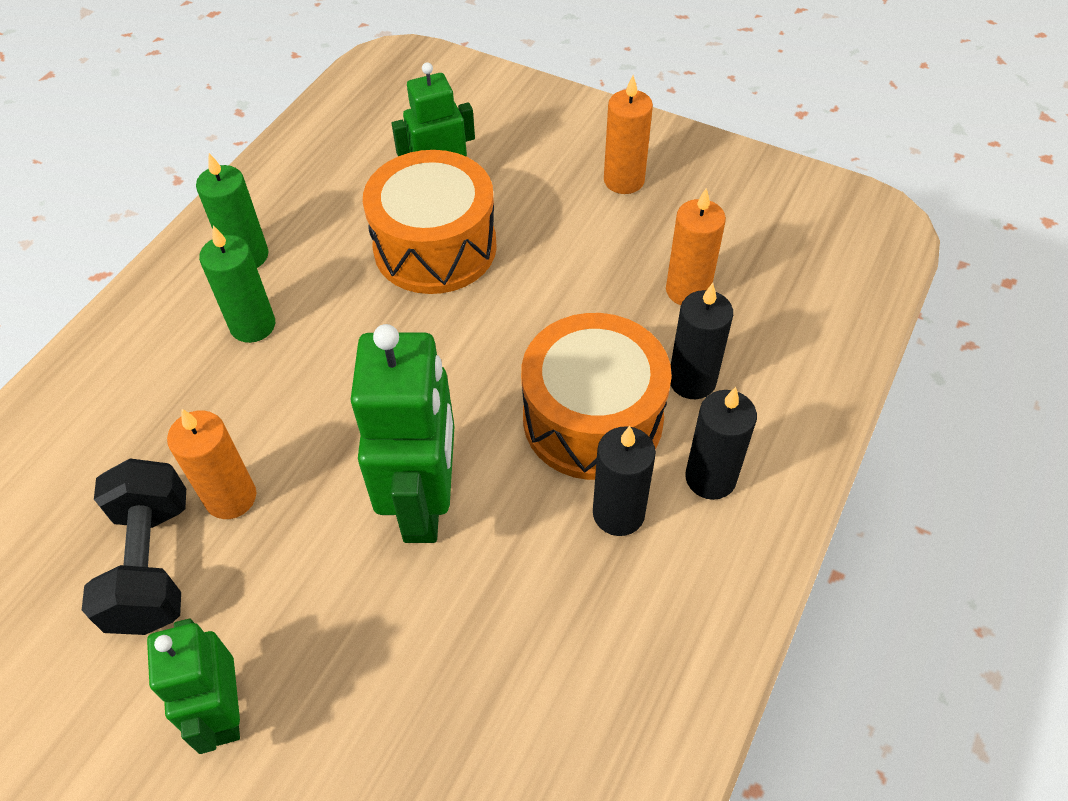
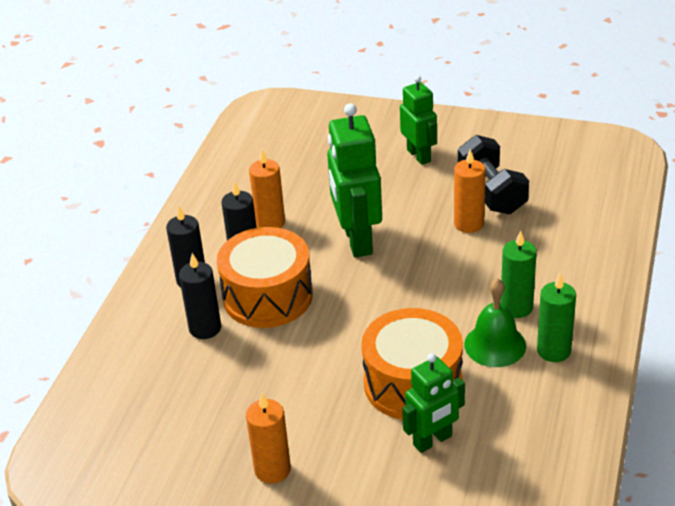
camera: 170 degrees right, 15 degrees down
(312, 277) = (495, 345): none -> green bell
(687, 290) = (211, 386): orange candle -> orange candle (270, 223)

